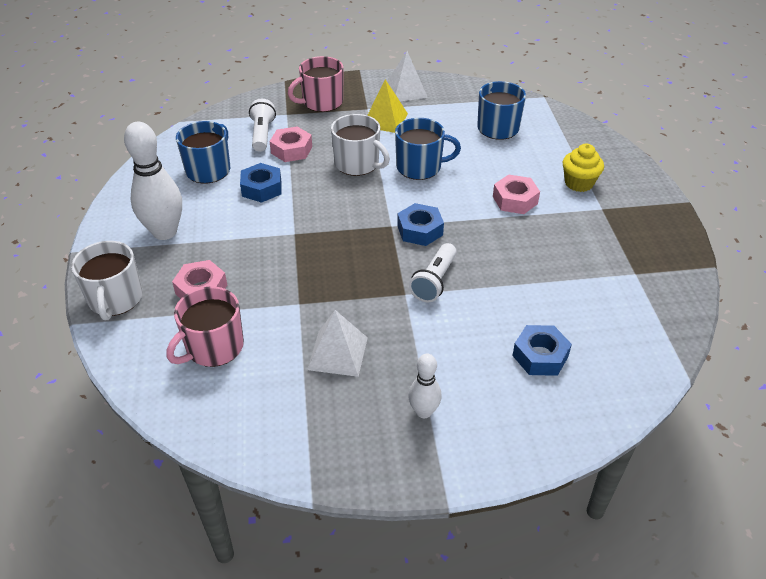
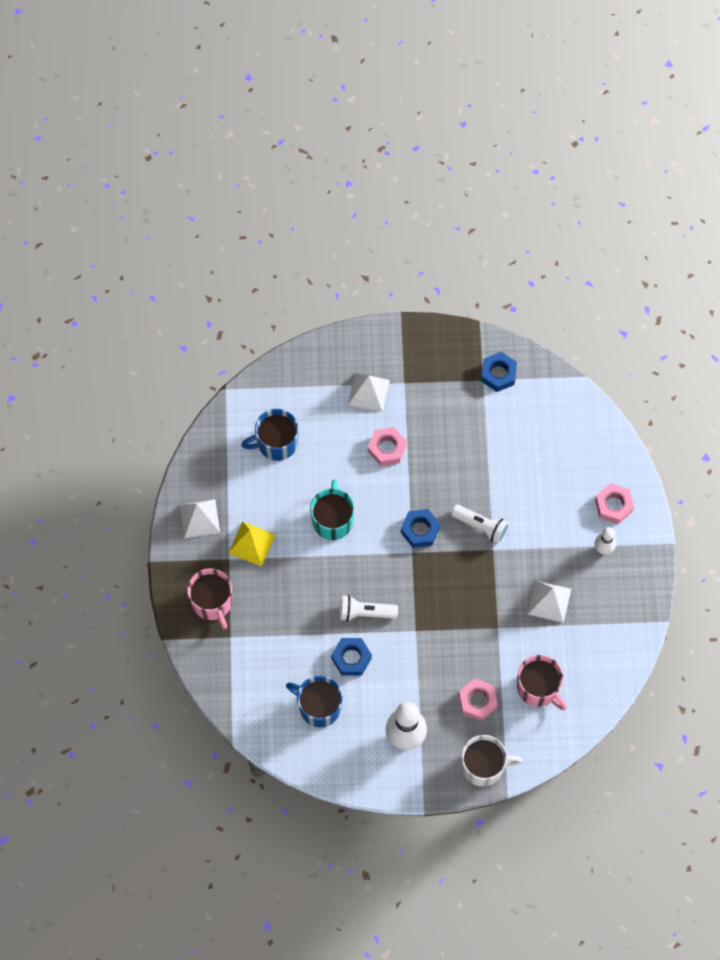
camera: 85 degrees left, 25 degrees up
(262, 134) = (265, 659): white flashlight -> white flashlight (365, 612)
(291, 150) = (294, 632): pink nut -> pink nut (613, 505)
(357, 164) = (322, 573): white mug -> none
(420, 167) = (332, 520): blue mug -> turquoise mug
(540, 356) = (560, 466): blue nut -> blue nut (498, 374)
(579, 183) = (368, 392): yellow cupcake -> white pyramid

